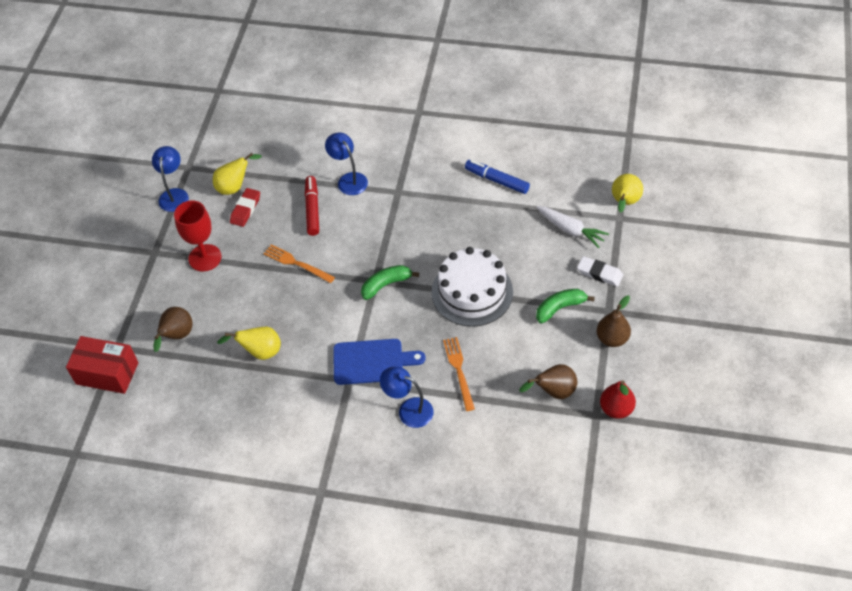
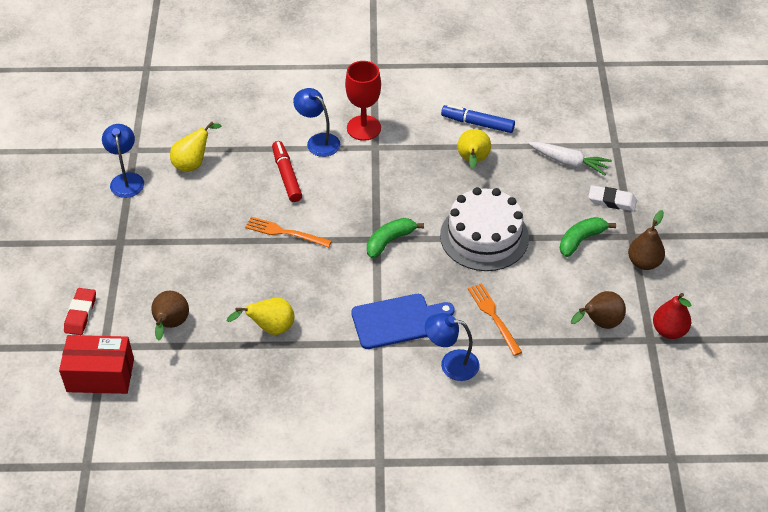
camera: 15 degrees left, 5 degrees down
(205, 258) = (180, 240): red goblet -> red goblet (363, 128)
(245, 209) = (212, 185): red eraser -> red eraser (80, 314)
(624, 203) = (616, 129): yellow pear -> yellow pear (472, 161)

